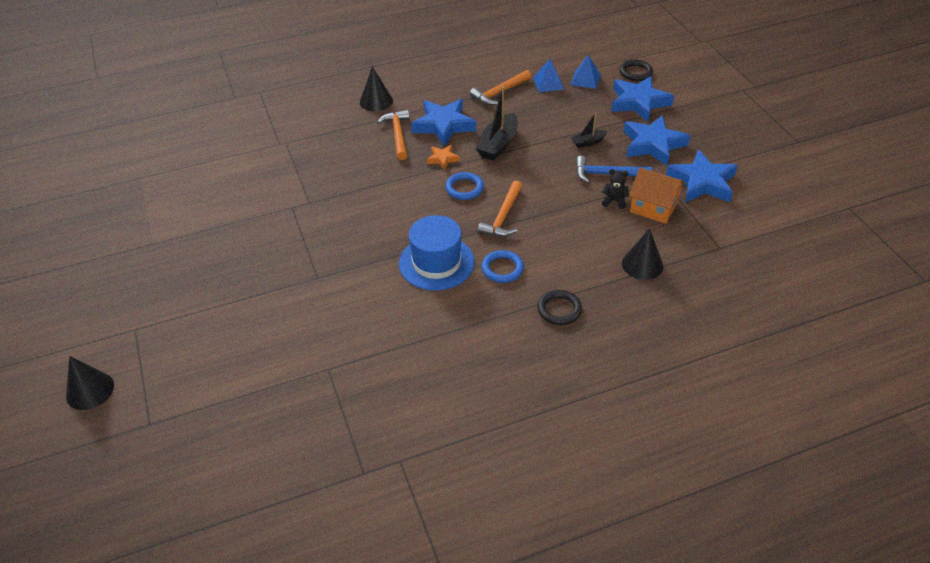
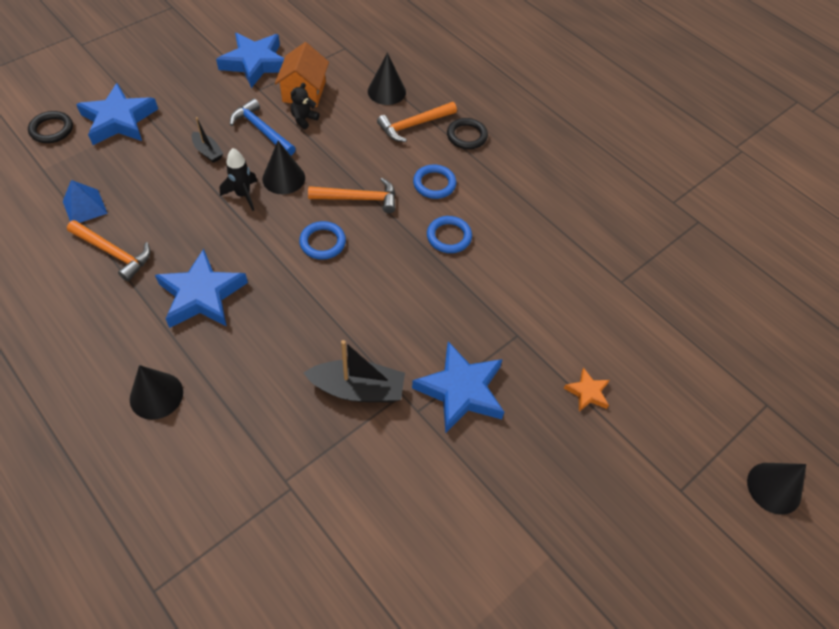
camera: 115 degrees left, 10 degrees up
(398, 135) = (234, 341): orange hammer -> orange hammer (413, 125)
(436, 262) = (449, 236): blue hat -> blue ring
(442, 159) = (274, 277): orange star -> orange star (587, 392)
(498, 144) = (231, 230): black boat -> black boat (358, 389)
(532, 155) = (243, 195): none -> black rocket
(543, 178) = (283, 178): none -> black cone
(585, 79) = (72, 173): blue pyramid -> none
(606, 174) = (261, 130): blue hammer -> blue hammer turned 150 degrees clockwise
(614, 201) = (304, 119): black teddy bear -> black teddy bear turned 45 degrees clockwise
(653, 144) = (200, 101): blue star -> blue star (461, 391)

